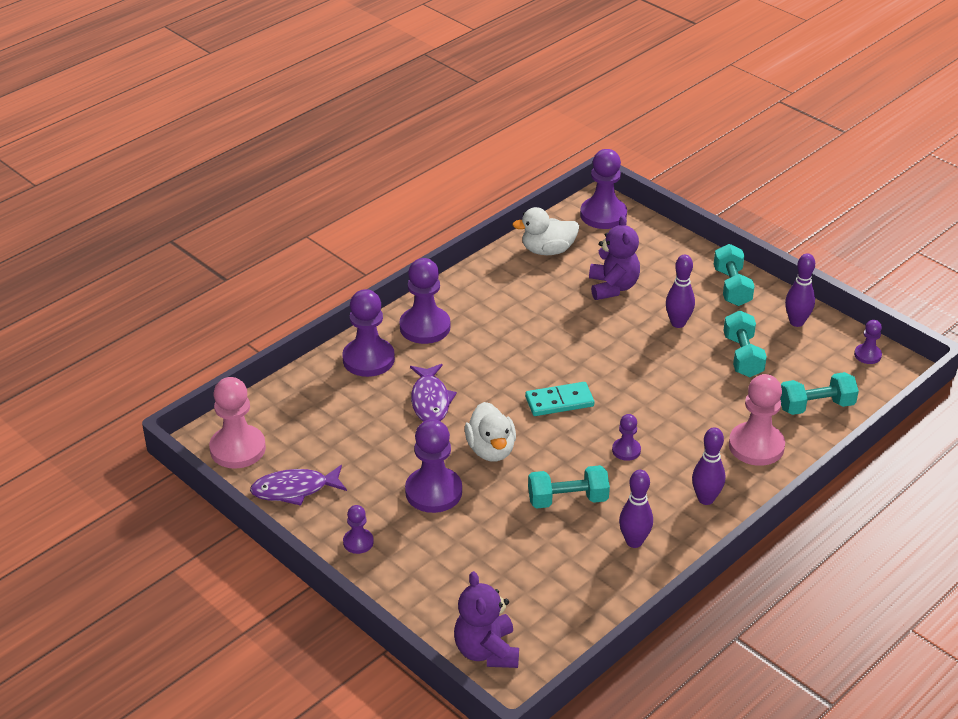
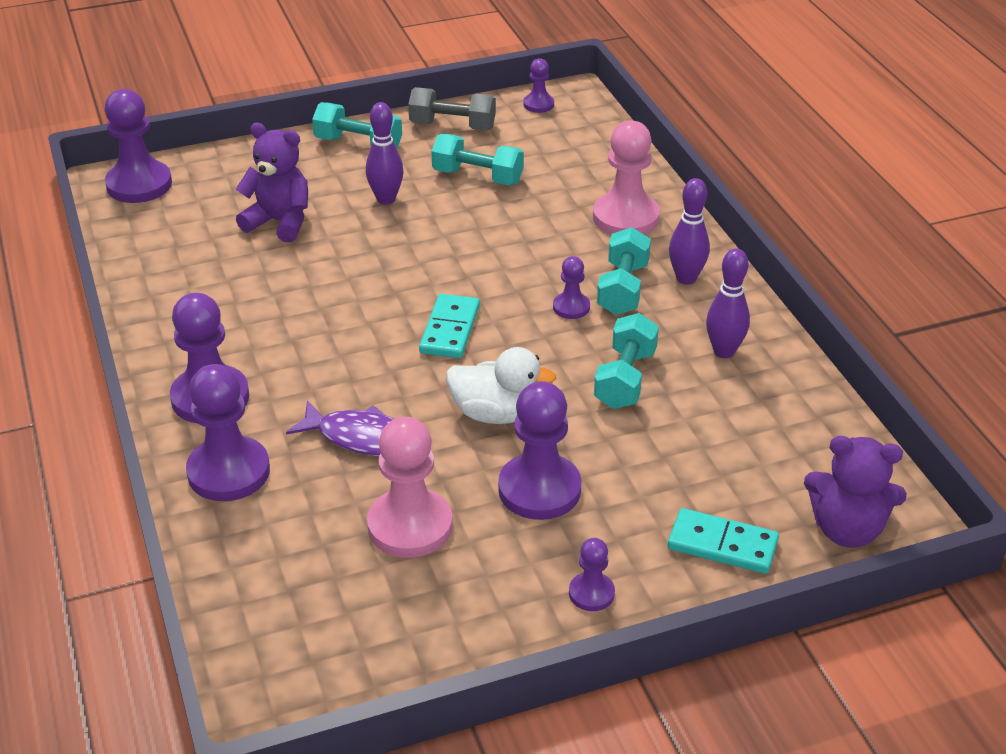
camera: 65 degrees left, 0 degrees up
(238, 449) = (310, 674): pink pawn -> pink pawn (410, 526)
(294, 489) = (444, 632): purple fish -> none
(435, 591) = (722, 545): none -> turquoise domino
(547, 250) = (161, 247): white duck -> none
(796, 322) = (452, 126): purple bowling pin -> grey dumbbell
(816, 406) = (591, 160): turquoise dumbbell -> turquoise dumbbell (623, 289)

